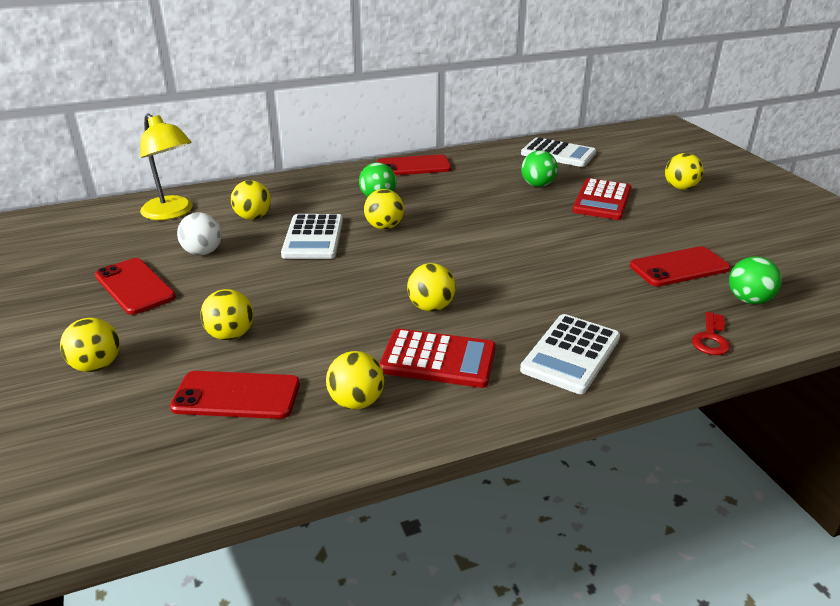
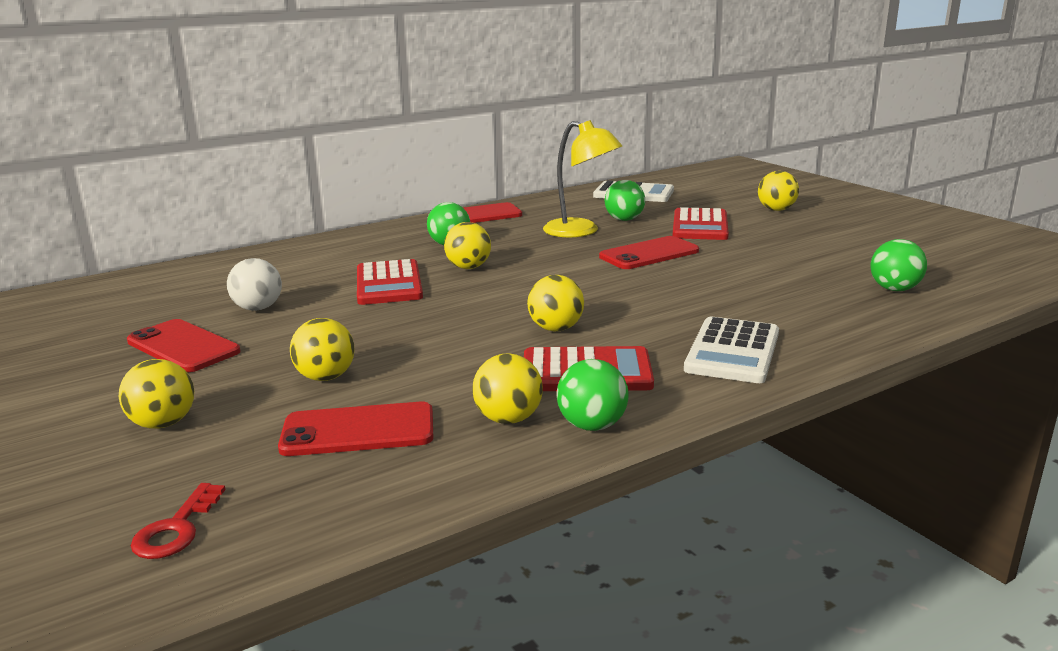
camera: 10 degrees left, 10 degrees down
(172, 213) = (204, 278): yellow lamp -> yellow lamp (581, 231)
(253, 217) = (307, 273): yellow ball -> none
(313, 238) = (389, 284): white calculator -> red calculator
(420, 419) = (592, 425): none -> green ball
(679, 267) = (809, 271): red phone -> red phone (649, 254)
(711, 338) = (873, 323): red key -> red key (177, 528)

